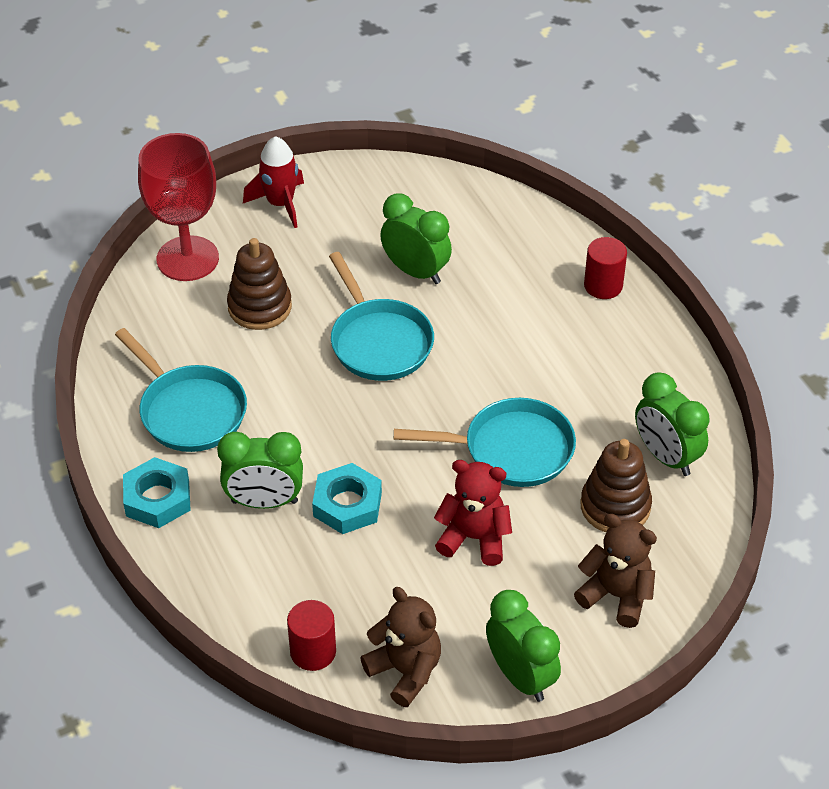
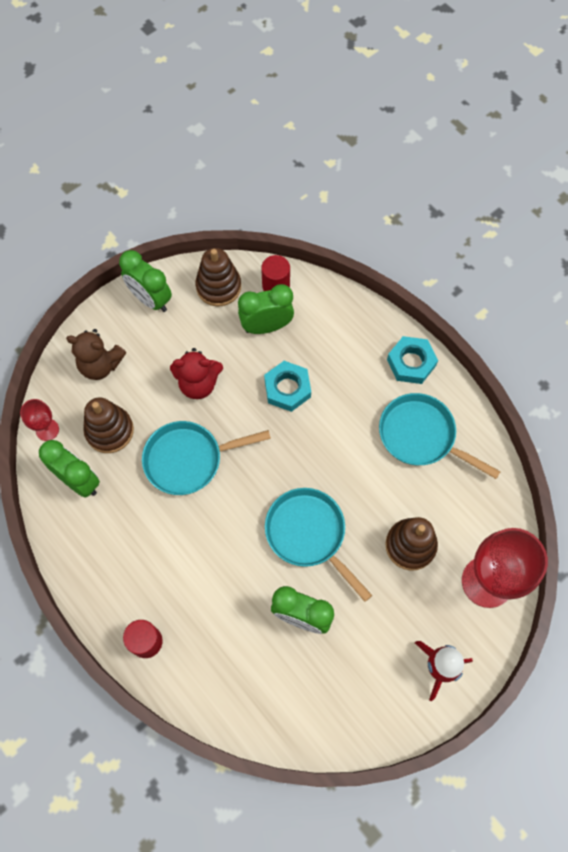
camera: 165 degrees right, 20 degrees up
(264, 502) = (342, 377): green clock -> green clock (266, 326)
(405, 671) = (218, 287): brown teddy bear -> brown stacking toy
(705, 526) = (47, 430): none -> red goblet

